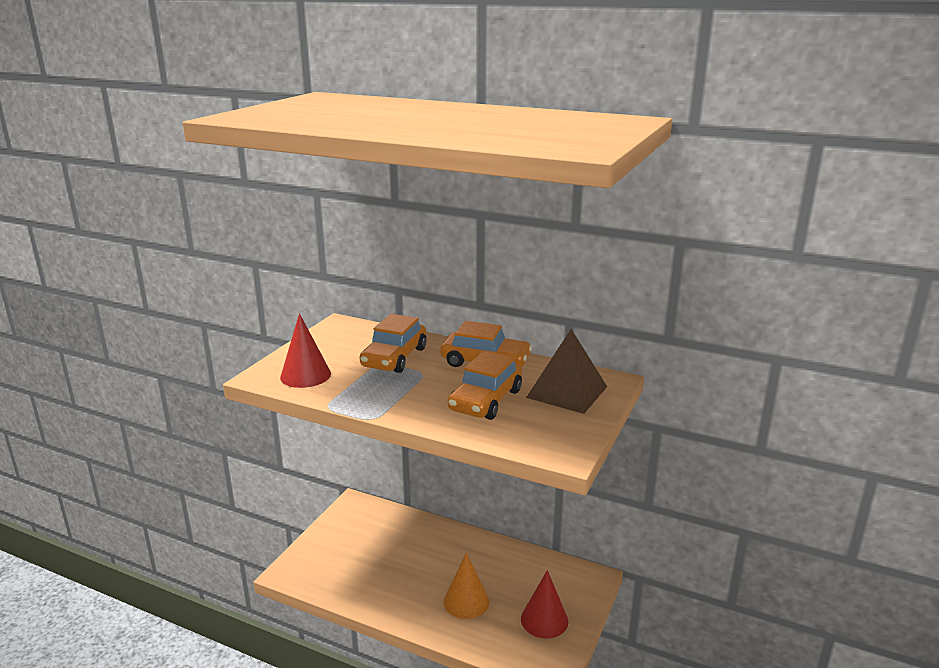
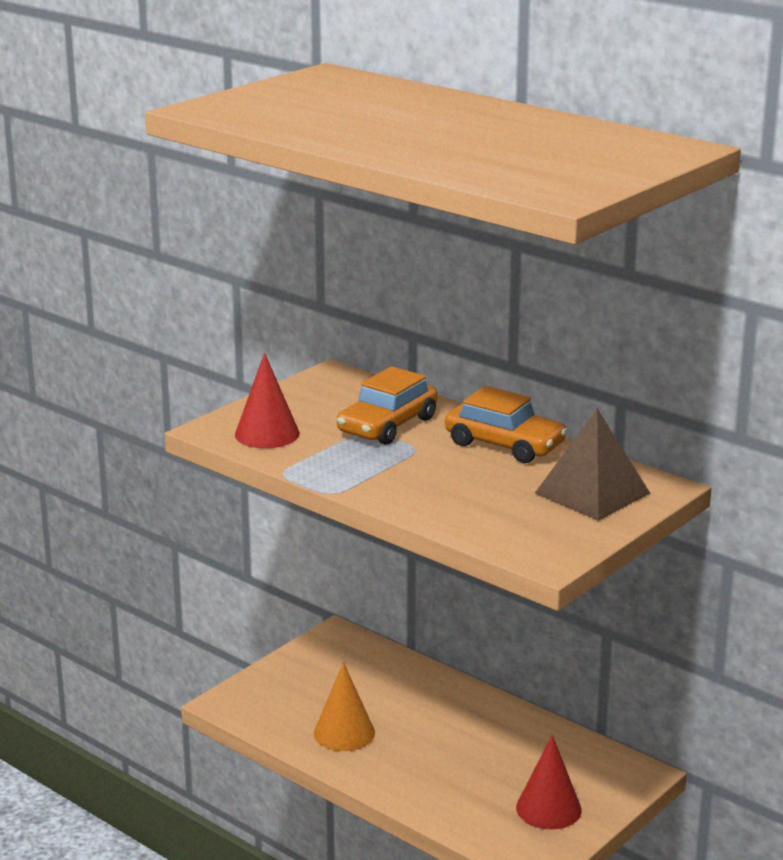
camera: 15 degrees right, 0 degrees up
(466, 601) = (451, 772): orange cone -> orange cone (344, 733)
(485, 400) = (480, 490): orange car -> none

